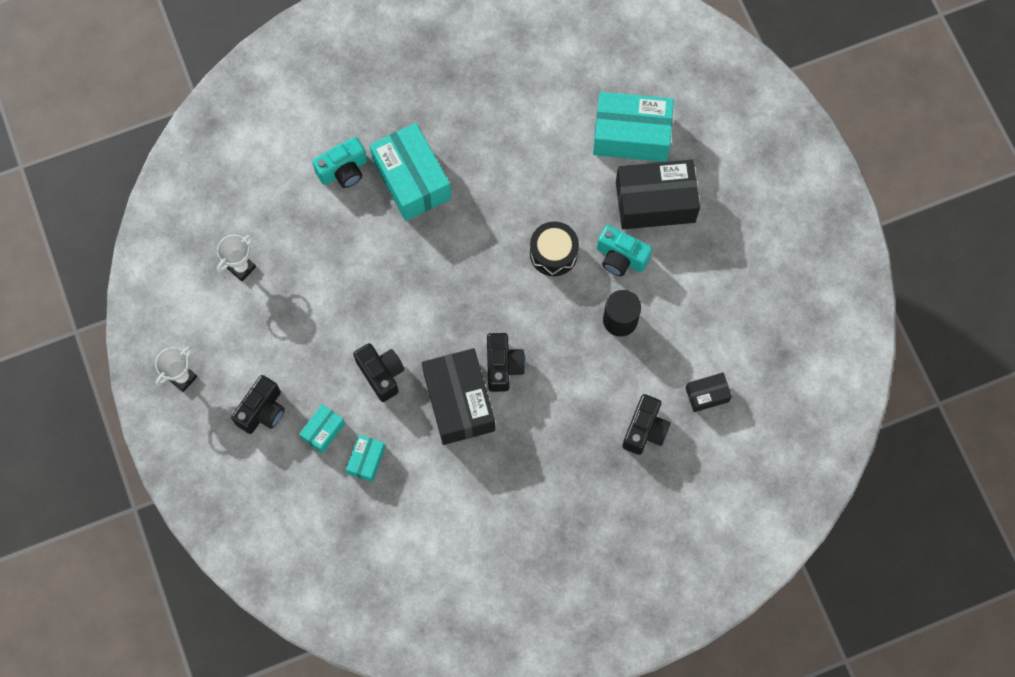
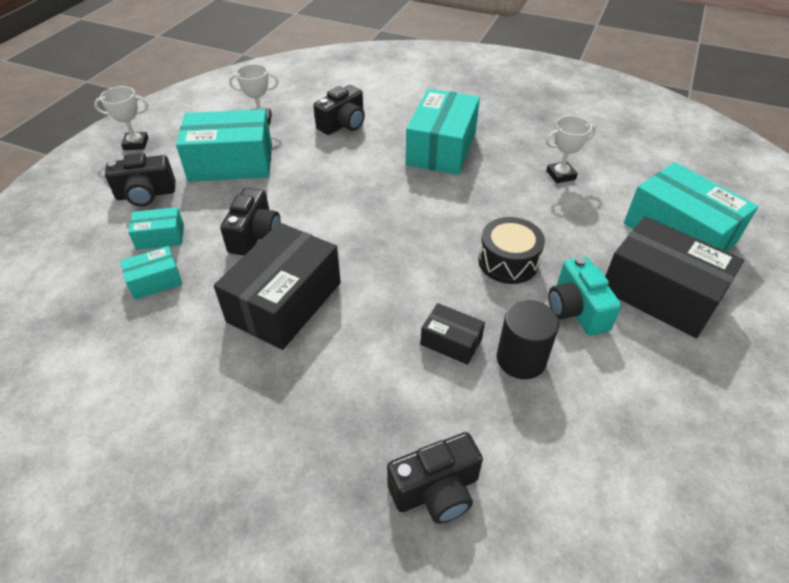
camera: 45 degrees right, 25 degrees down
(280, 330) = (231, 163): none -> turquoise box
(343, 170) = (398, 117): turquoise camera -> none
(503, 366) = (358, 306): black camera -> black camera (343, 124)
(517, 137) = (560, 175): none -> white trophy
(707, 395) = (558, 522): black box -> black box (451, 342)

